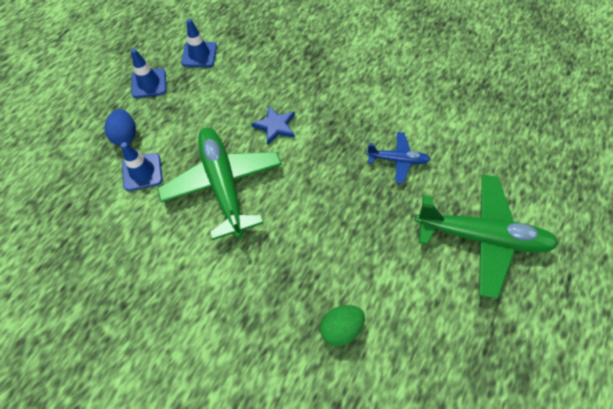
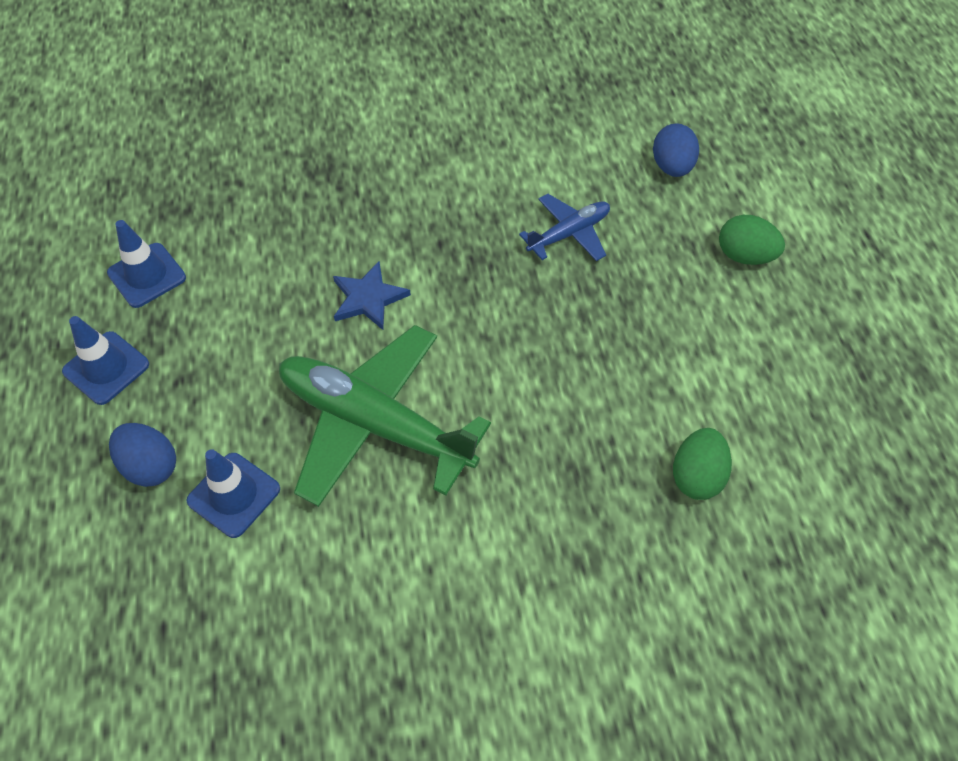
camera: 40 degrees left, 5 degrees down
(481, 237) = (745, 256): green plane -> green egg
(487, 163) = (672, 167): none -> blue egg

